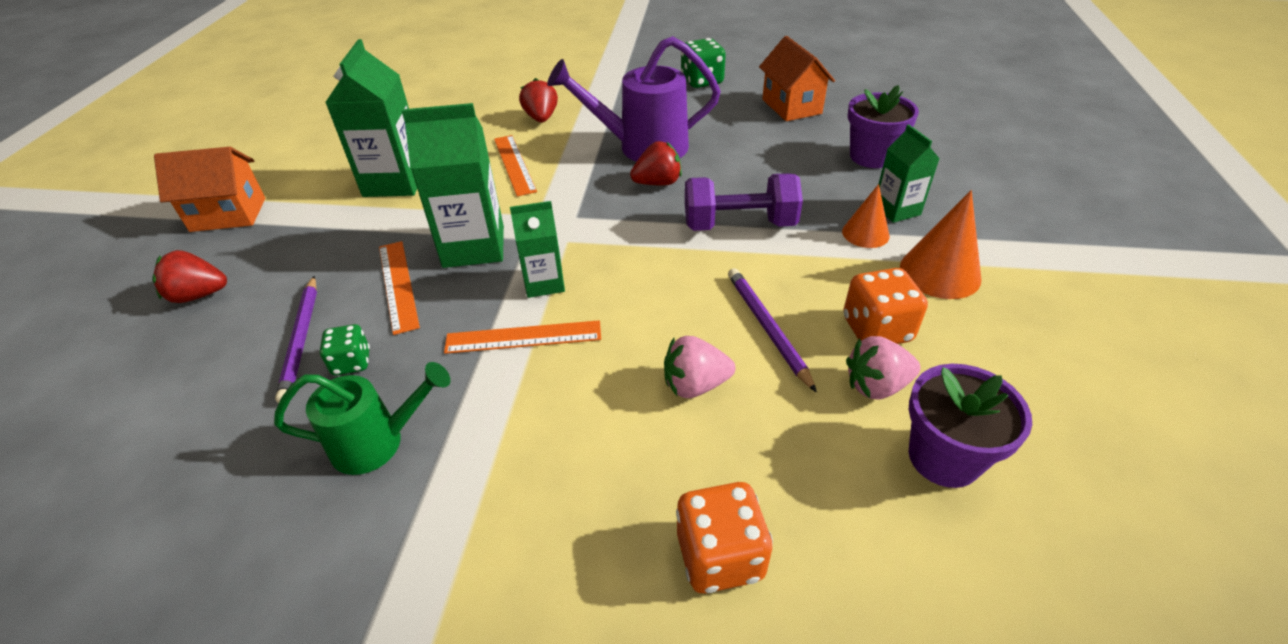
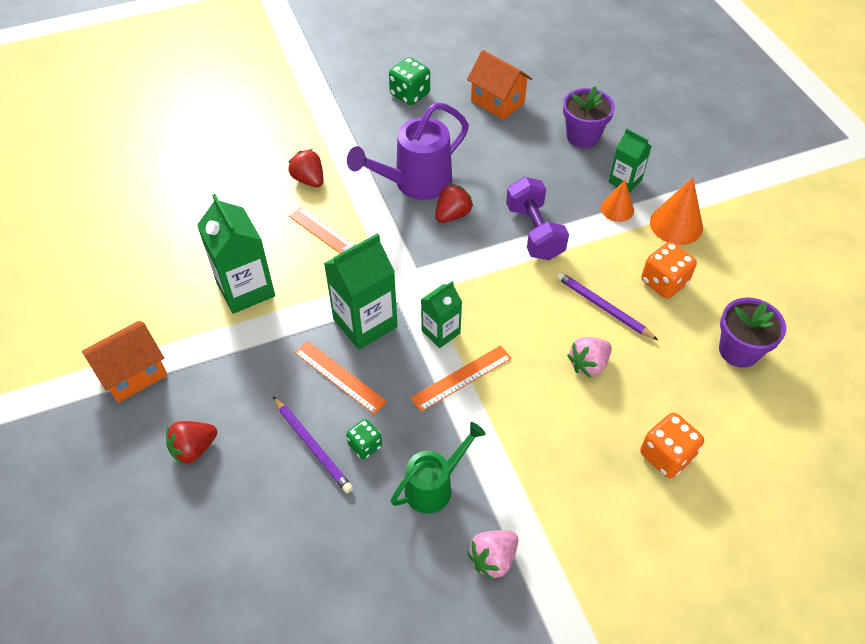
camera: 30 degrees left, 10 degrees up
(739, 225) = (534, 232): purple dumbbell -> purple dumbbell turned 75 degrees counterclockwise
(876, 386) = (684, 321): pink strawberry -> pink strawberry (493, 559)

